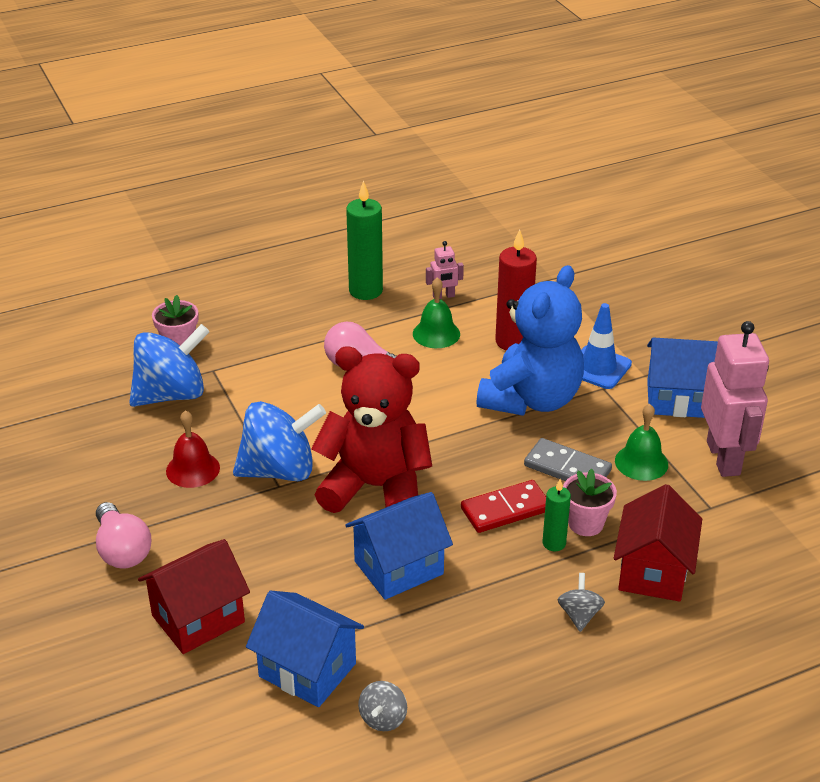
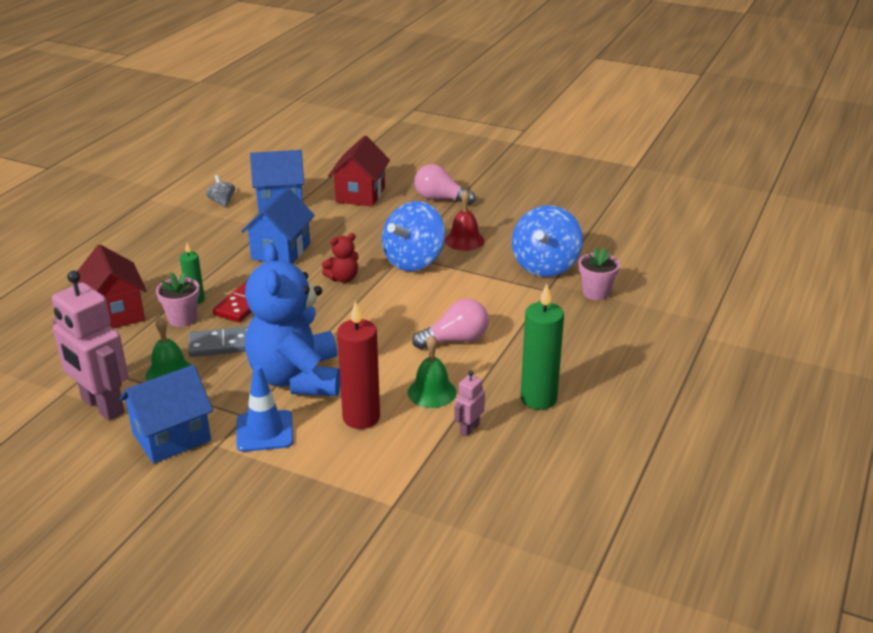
camera: 140 degrees right, 5 degrees down
(375, 487) = (343, 278): red teddy bear -> red teddy bear, size x0.43
(579, 615) = (150, 275): grey spinning top -> none

